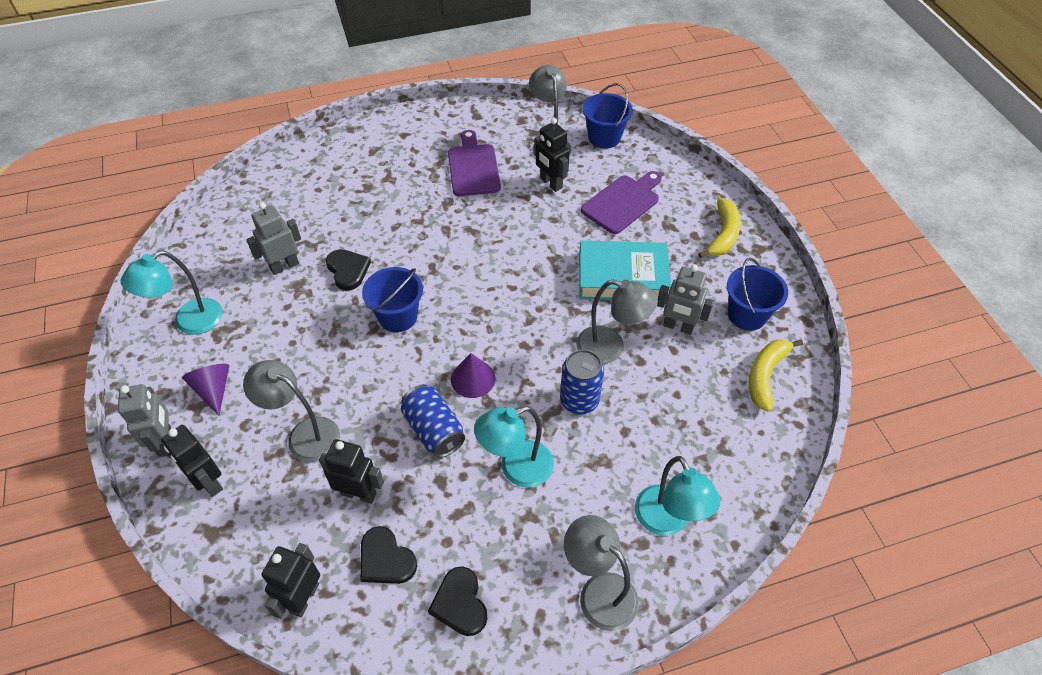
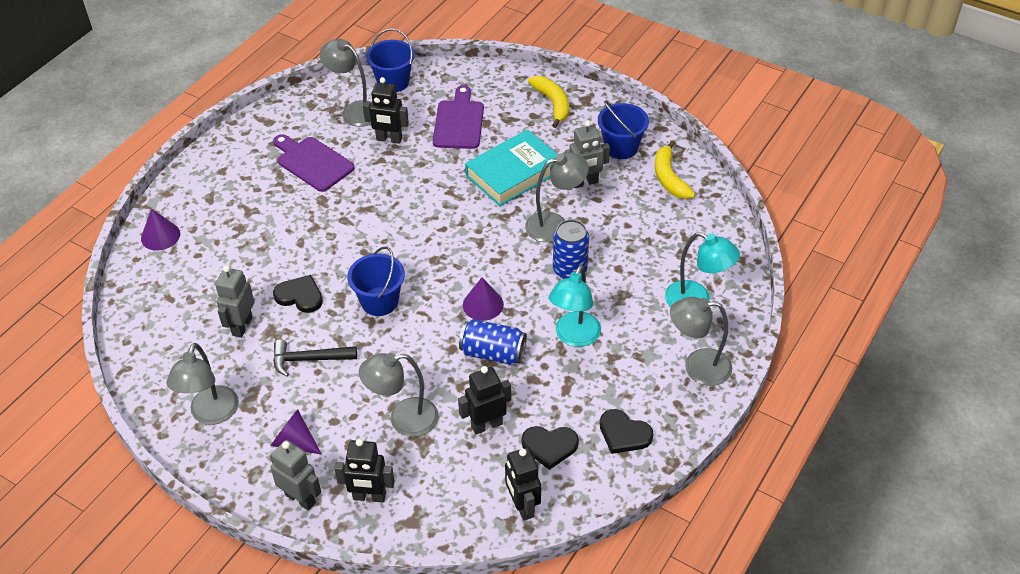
camera: 40 degrees left, 5 degrees down
(189, 322) = (211, 414): turquoise lamp -> grey lamp
(297, 328) = (309, 359): none -> black hammer
(311, 159) = (160, 236): none -> purple cone

